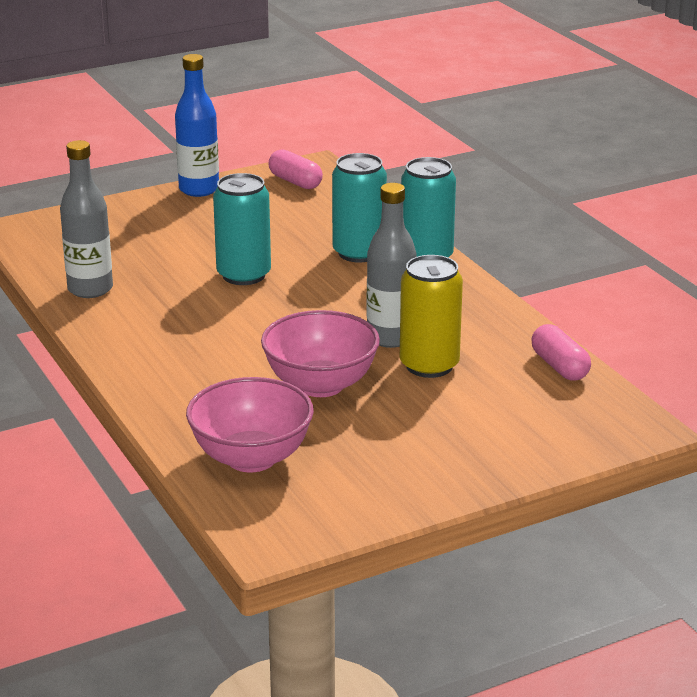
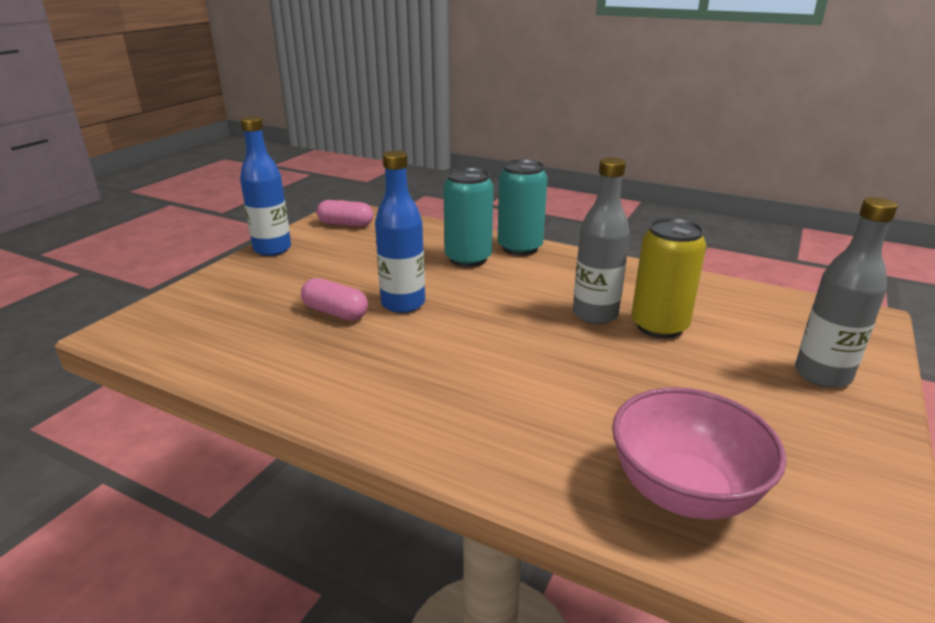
camera: 35 degrees left, 0 degrees up
(90, 289) = (270, 366): grey bottle -> grey bottle (822, 375)
(244, 275) = (403, 304): turquoise can -> blue bottle
(320, 385) = (613, 378): pink bowl -> none
(559, 367) = (736, 293): pink capsule -> pink capsule (335, 313)

